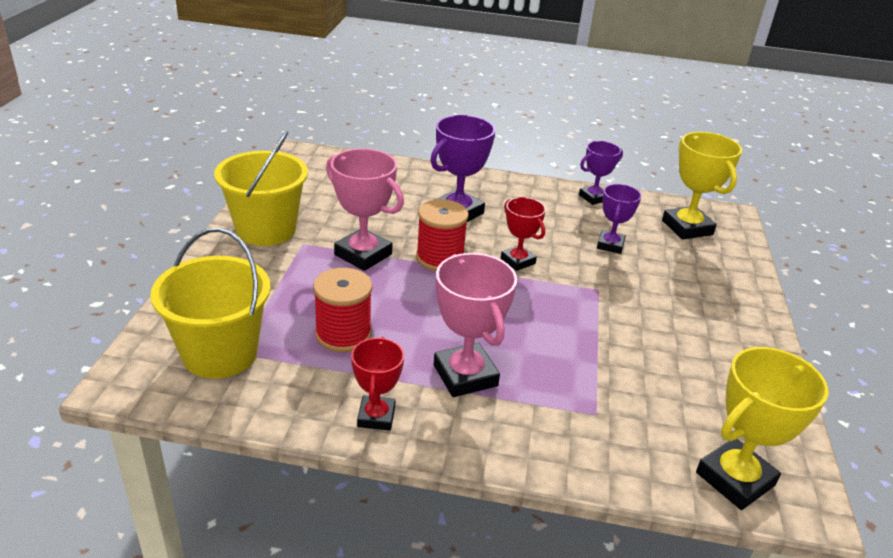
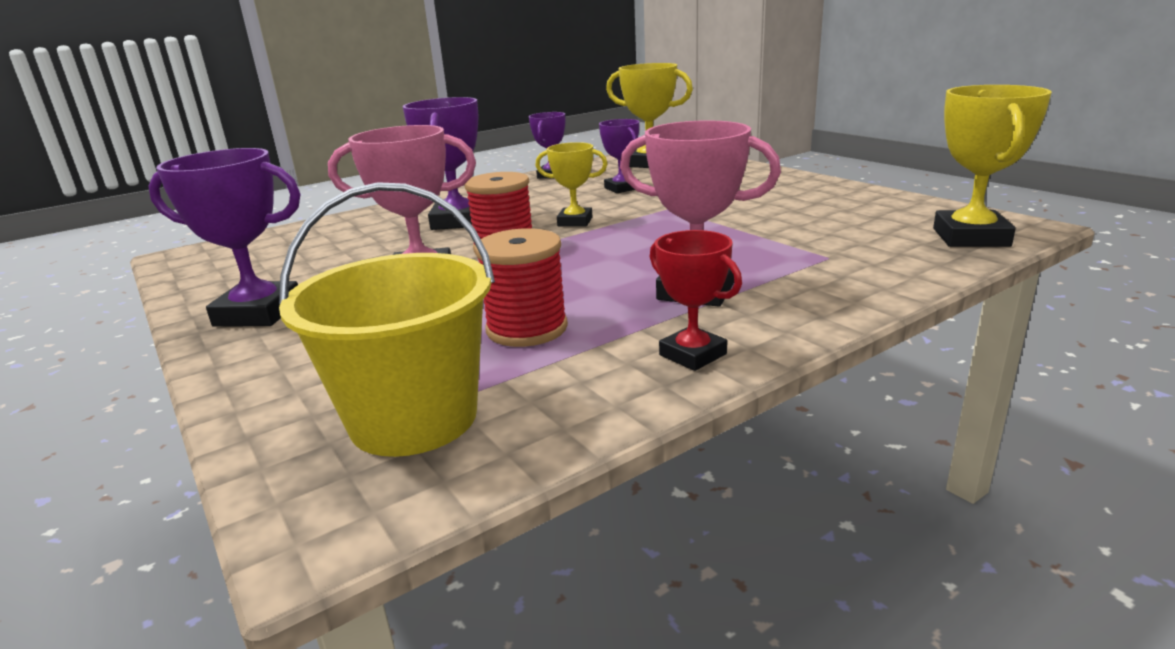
camera: 40 degrees left, 10 degrees down
(266, 229) = (258, 313): yellow bucket -> purple trophy
(518, 261) = (575, 222): red trophy -> yellow trophy

